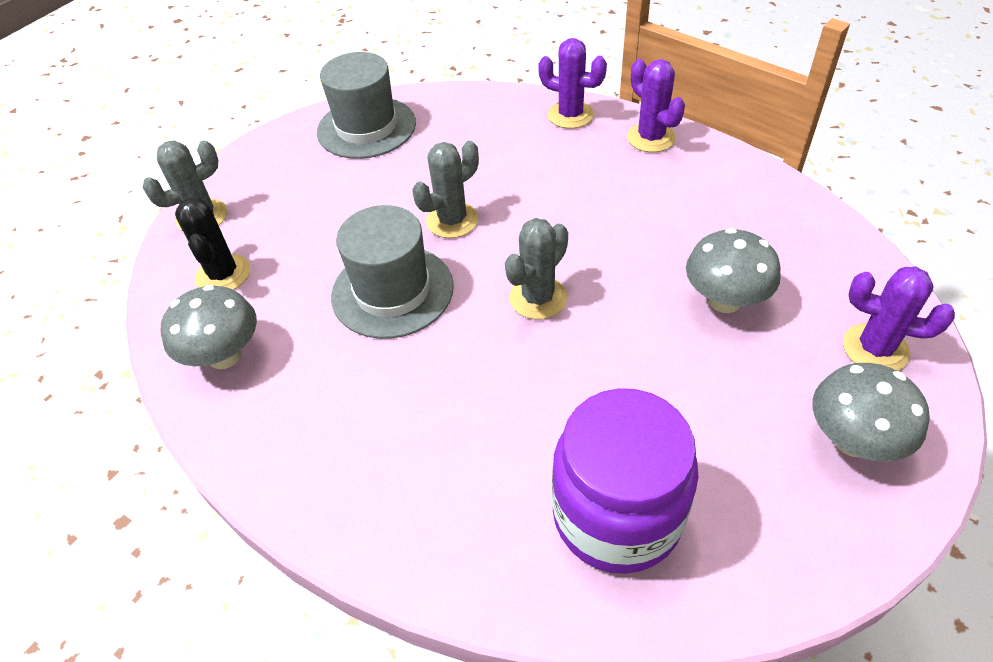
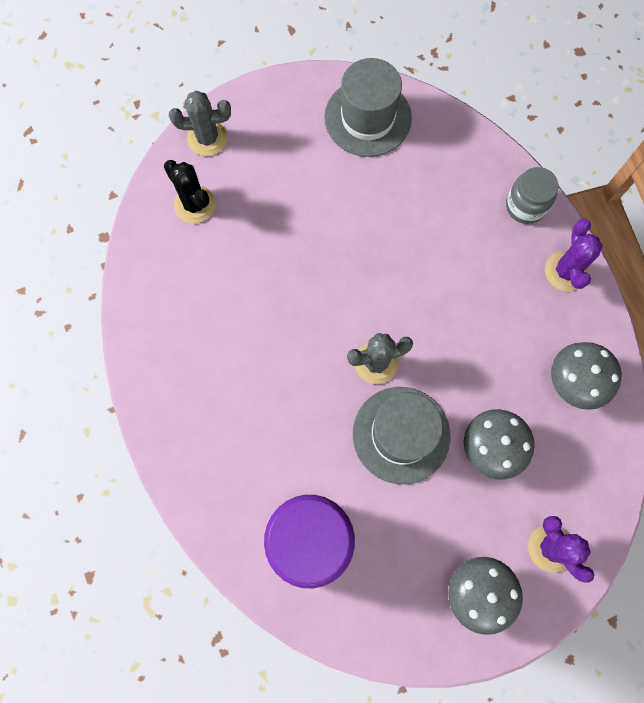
camera: 30 degrees right, 25 degrees up
(223, 274) = (195, 204): black cactus -> black cactus turned 60 degrees counterclockwise
(225, 355) = (163, 276): grey mushroom -> grey mushroom (574, 382)
(392, 291) = (290, 293): grey hat -> grey hat (401, 435)
(452, 220) = (367, 256): grey cactus -> none
(570, 115) = (525, 206): purple cactus -> grey jar

